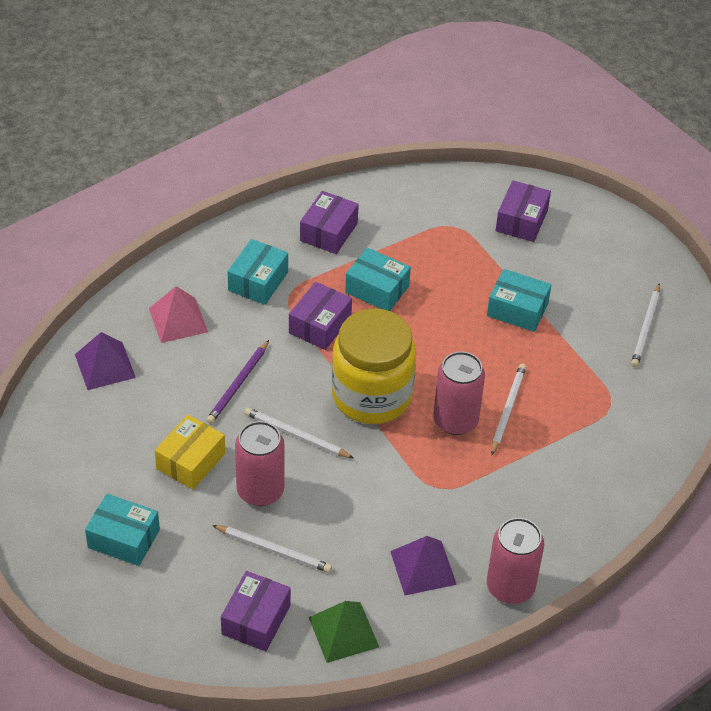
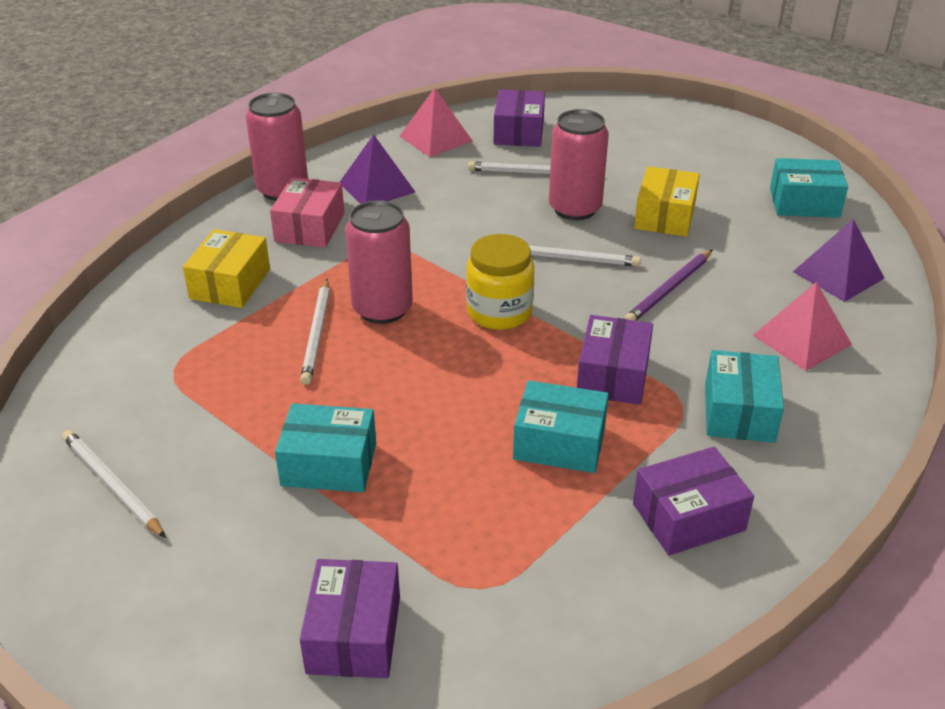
camera: 165 degrees right, 10 degrees down
(124, 538) = (679, 155): turquoise box -> turquoise box (804, 203)
(238, 384) = (669, 289): purple pencil -> purple pencil turned 150 degrees counterclockwise
(328, 232) = (688, 517): purple box -> purple box turned 60 degrees clockwise
(343, 632) = (435, 138): green pyramid -> pink pyramid
(371, 395) = (499, 312): yellow jar -> yellow jar, size x0.61
(494, 527) = (309, 227): none -> pink box
(567, 476) = (230, 284): none -> yellow box
(646, 328) = (112, 485): white pencil -> white pencil turned 45 degrees counterclockwise

